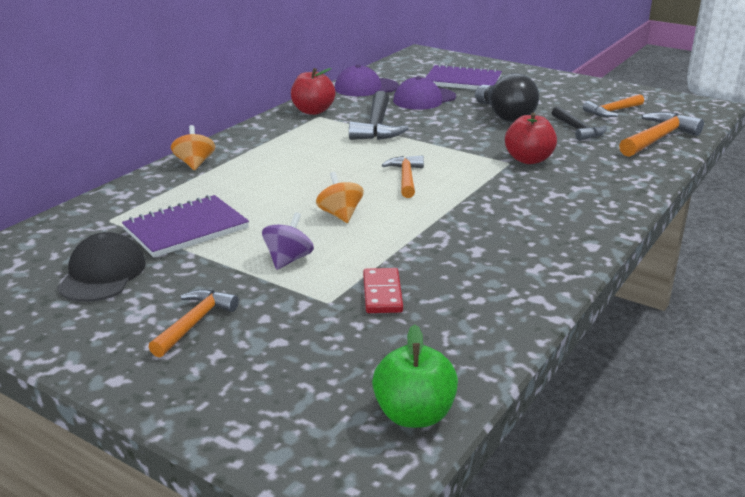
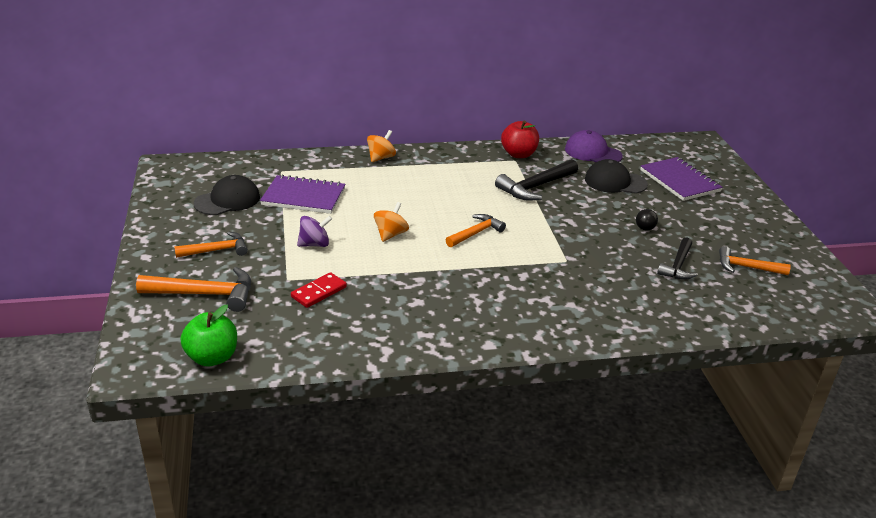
camera: 45 degrees right, 5 degrees up
(424, 99) = (615, 182): purple cap -> black cap
(505, 116) = (646, 225): black light bulb -> black light bulb, size x0.48
(528, 160) = (584, 266): red apple -> none
(658, 138) = (729, 308): orange hammer -> orange hammer (205, 294)

